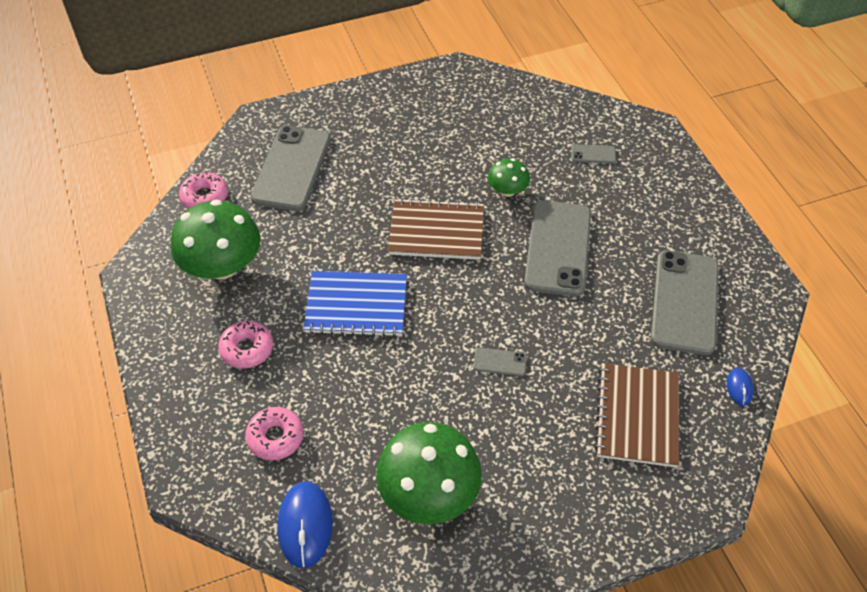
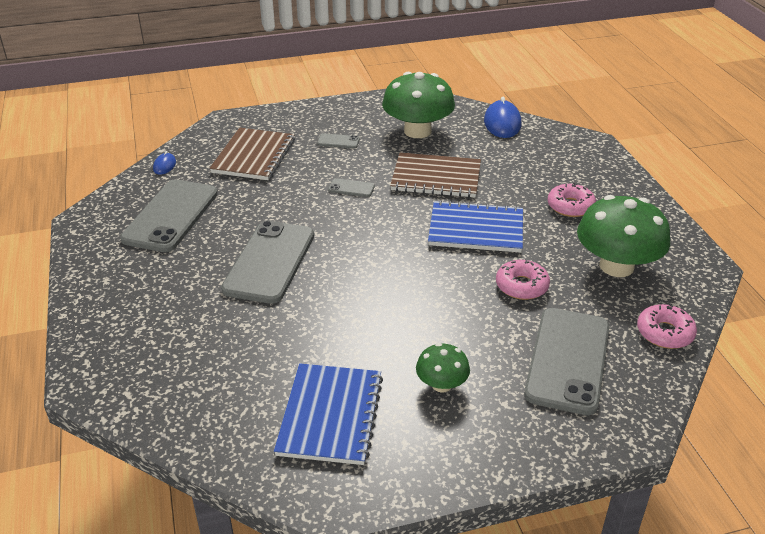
camera: 175 degrees left, 15 degrees down
(275, 437) = (532, 159): pink donut -> pink donut (521, 286)
(436, 231) = (393, 283): brown notebook -> brown notebook (436, 177)
(469, 117) = (330, 415): none -> blue notebook
(507, 190) = (305, 319): green mushroom -> green mushroom (441, 384)
(593, 154) = (184, 354): grey phone -> grey phone (338, 141)

